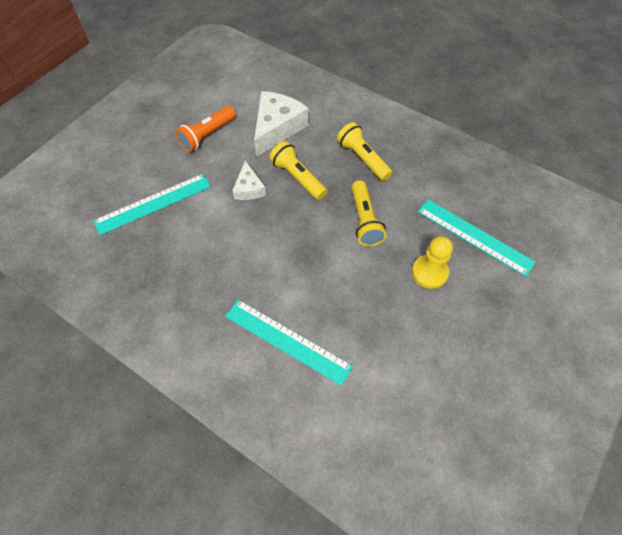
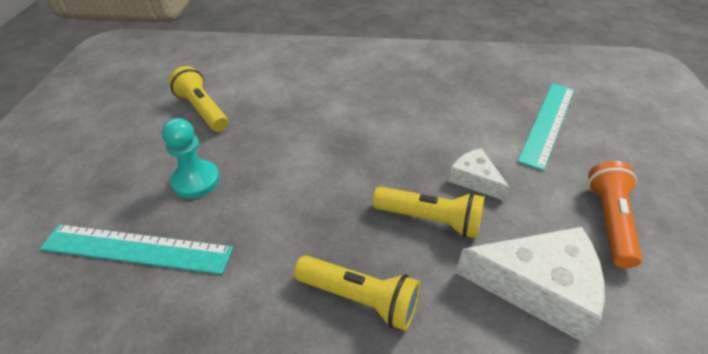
camera: 150 degrees right, 15 degrees down
(277, 128) = (537, 287): white cheese -> white cheese turned 75 degrees counterclockwise
(287, 341) = (317, 83): turquoise ruler -> none
(364, 220) = (303, 204): yellow flashlight -> yellow flashlight (202, 110)
(429, 272) = (196, 181): yellow pawn -> turquoise pawn

